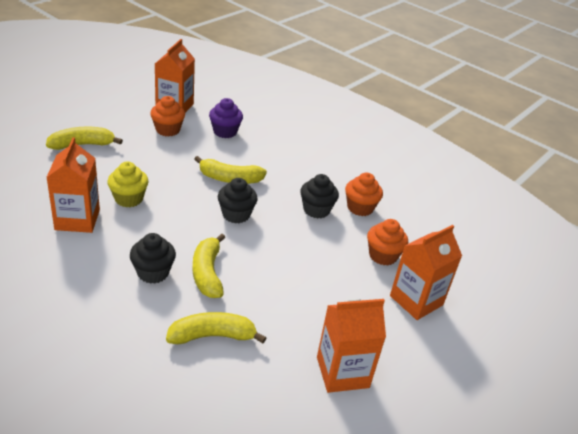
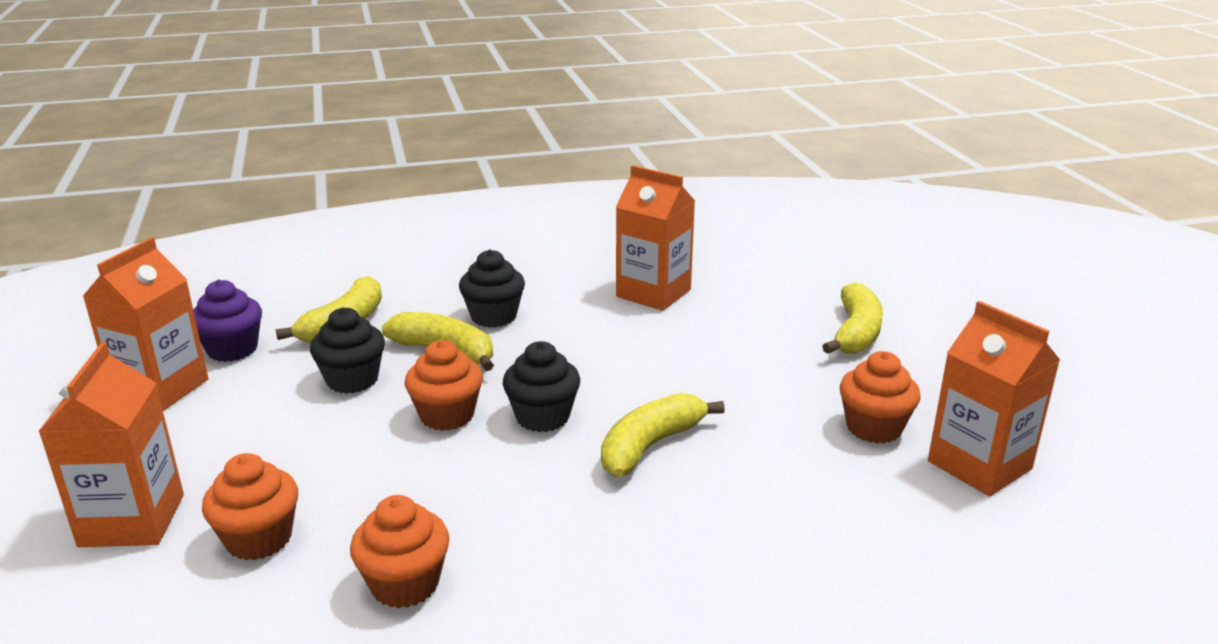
camera: 130 degrees right, 10 degrees down
(129, 199) = (670, 337): yellow cupcake -> none
(225, 132) = (835, 501): purple cupcake -> purple cupcake (232, 349)
(262, 244) = (447, 415): none -> orange cupcake
(316, 210) = (463, 515): black cupcake -> black cupcake (352, 380)

